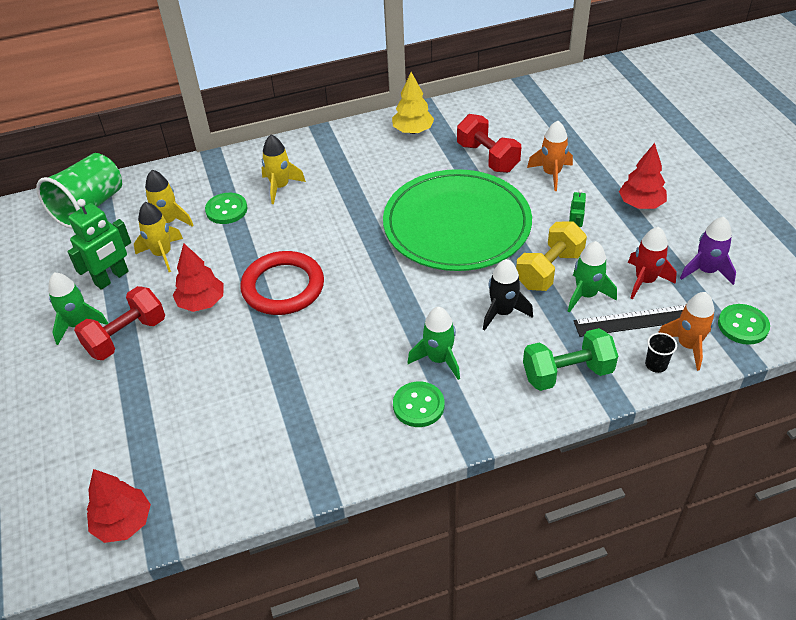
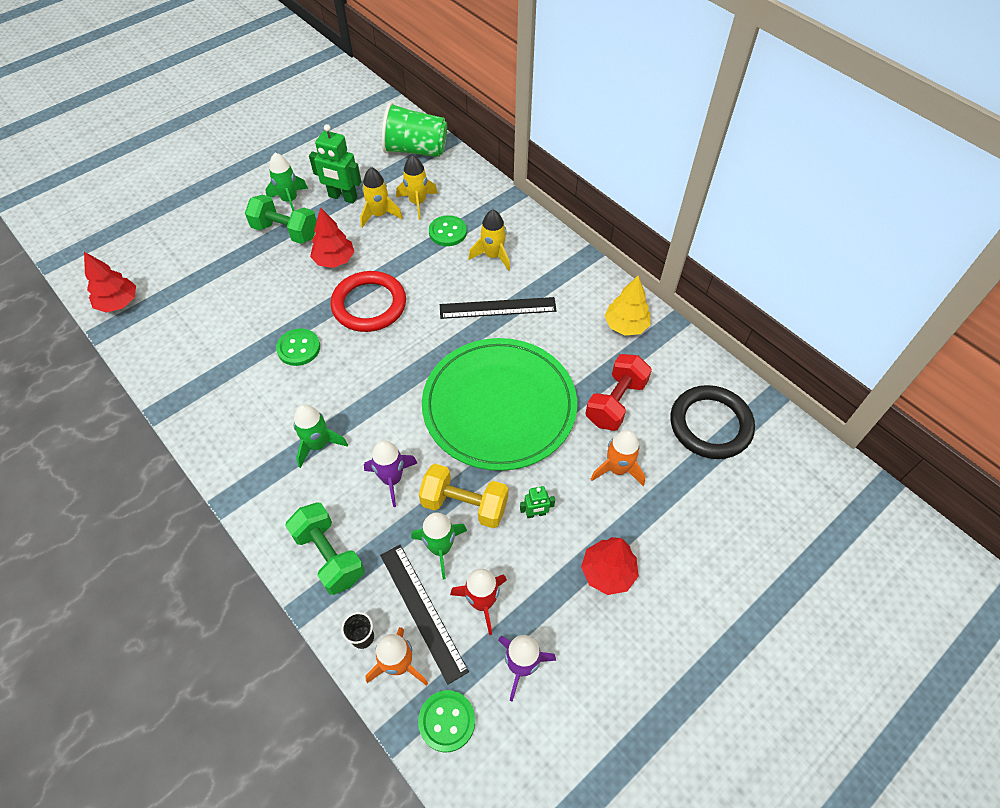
camera: 65 degrees right, 10 degrees up
(126, 336) = (285, 231): red dumbbell -> green dumbbell
(346, 199) = (497, 308): none -> black ruler
(418, 405) = (262, 446): green button -> green button (298, 348)
(502, 312) = (392, 479): black rocket -> purple rocket
(532, 116) = (710, 425): none -> black ring

